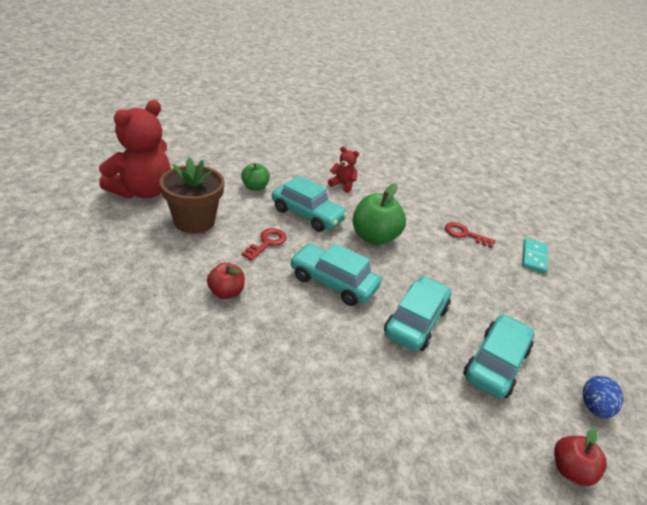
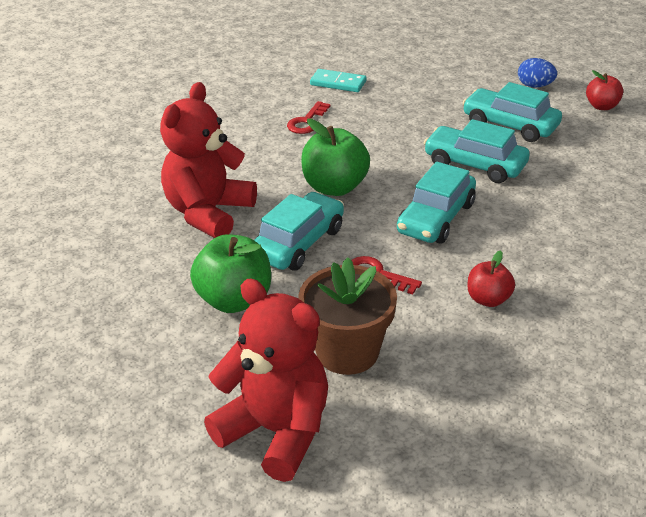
camera: 85 degrees left, 0 degrees up
(255, 187) = (234, 300): green apple -> green apple, size x1.70
(342, 185) = (208, 213): red teddy bear -> red teddy bear, size x2.17

